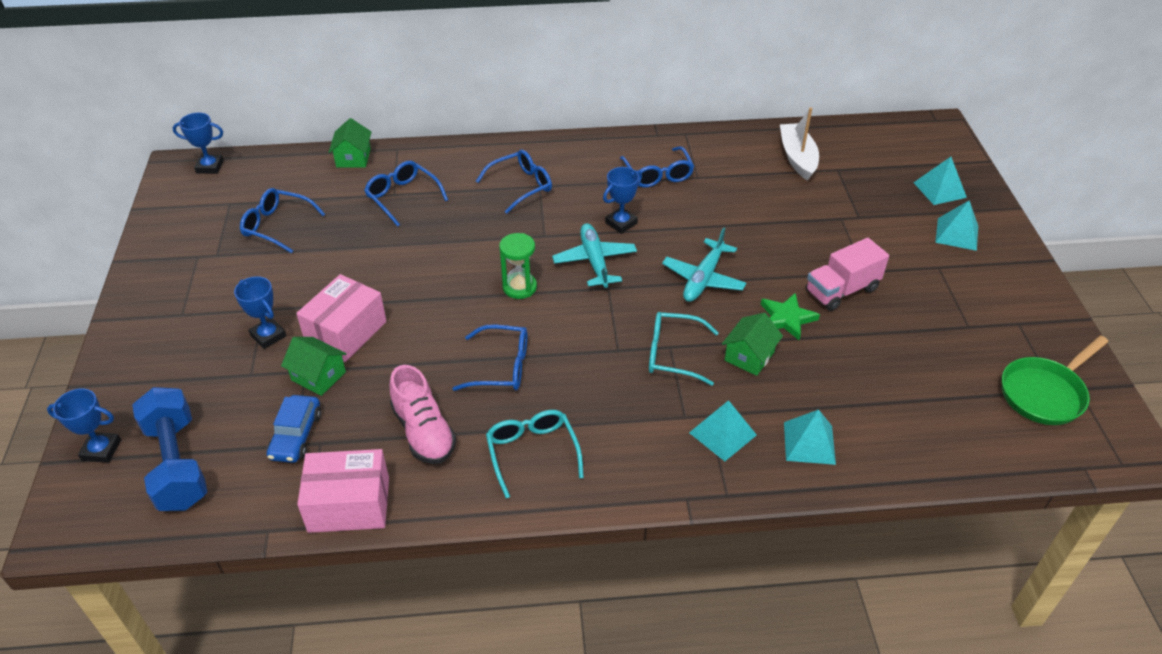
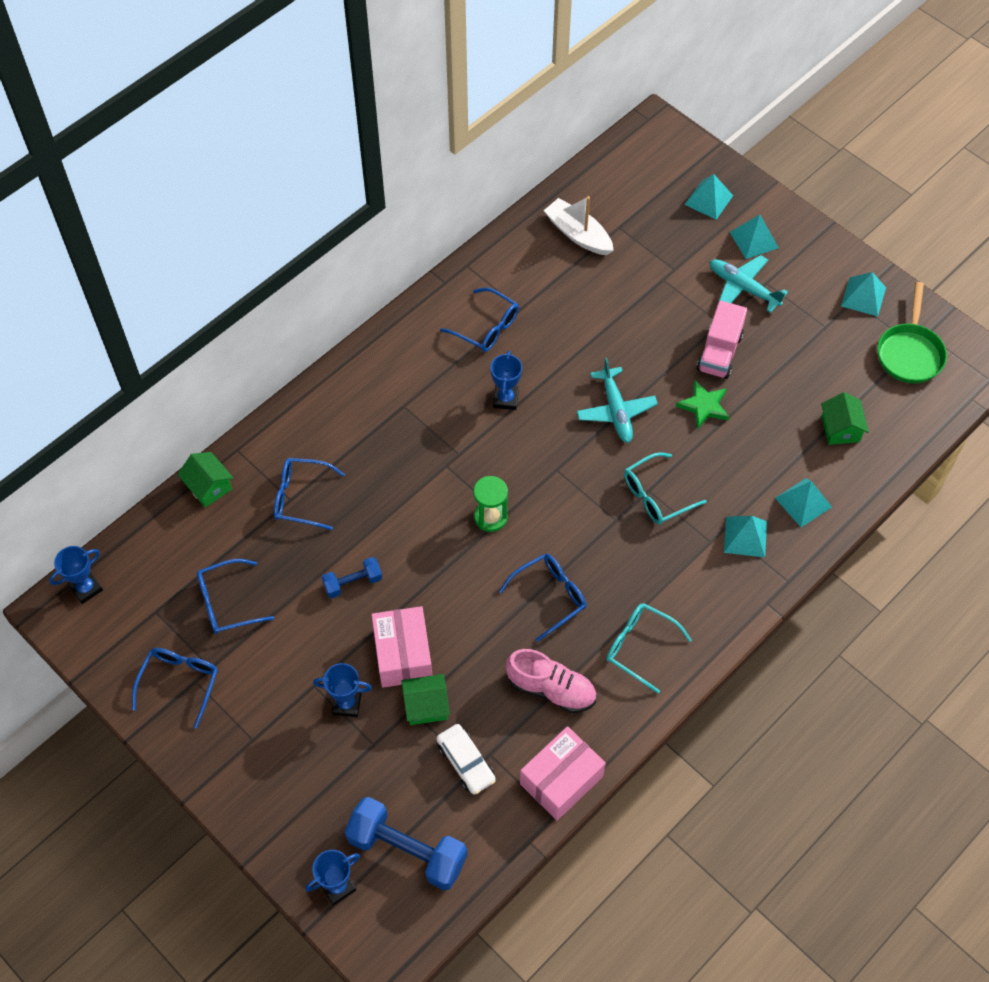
camera: 40 degrees left, 15 degrees up
(296, 435) = (466, 762): blue car -> white car
(371, 266) = (353, 582): none -> blue dumbbell
(521, 186) = (388, 416): blue glasses -> blue glasses (180, 683)
(595, 261) = (522, 452): turquoise plane -> turquoise plane (743, 288)
(749, 356) = (707, 459): green house -> green house (840, 429)
(1033, 326) = (863, 296): none -> turquoise pyramid

